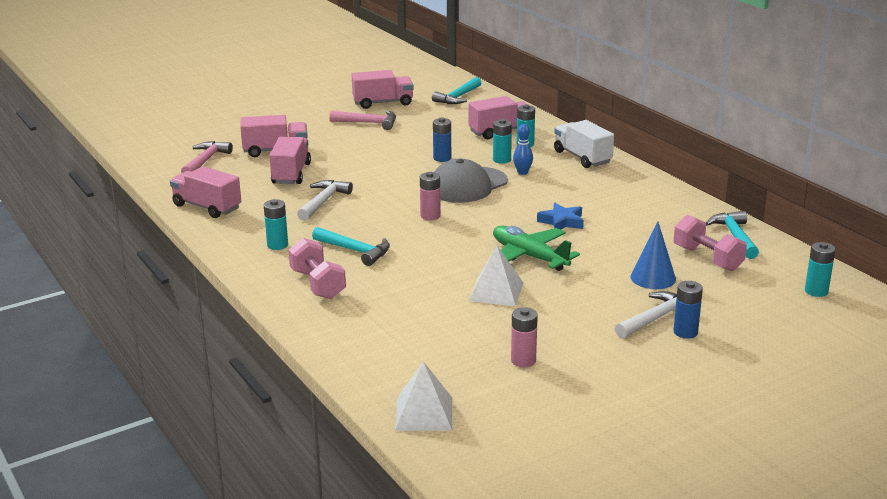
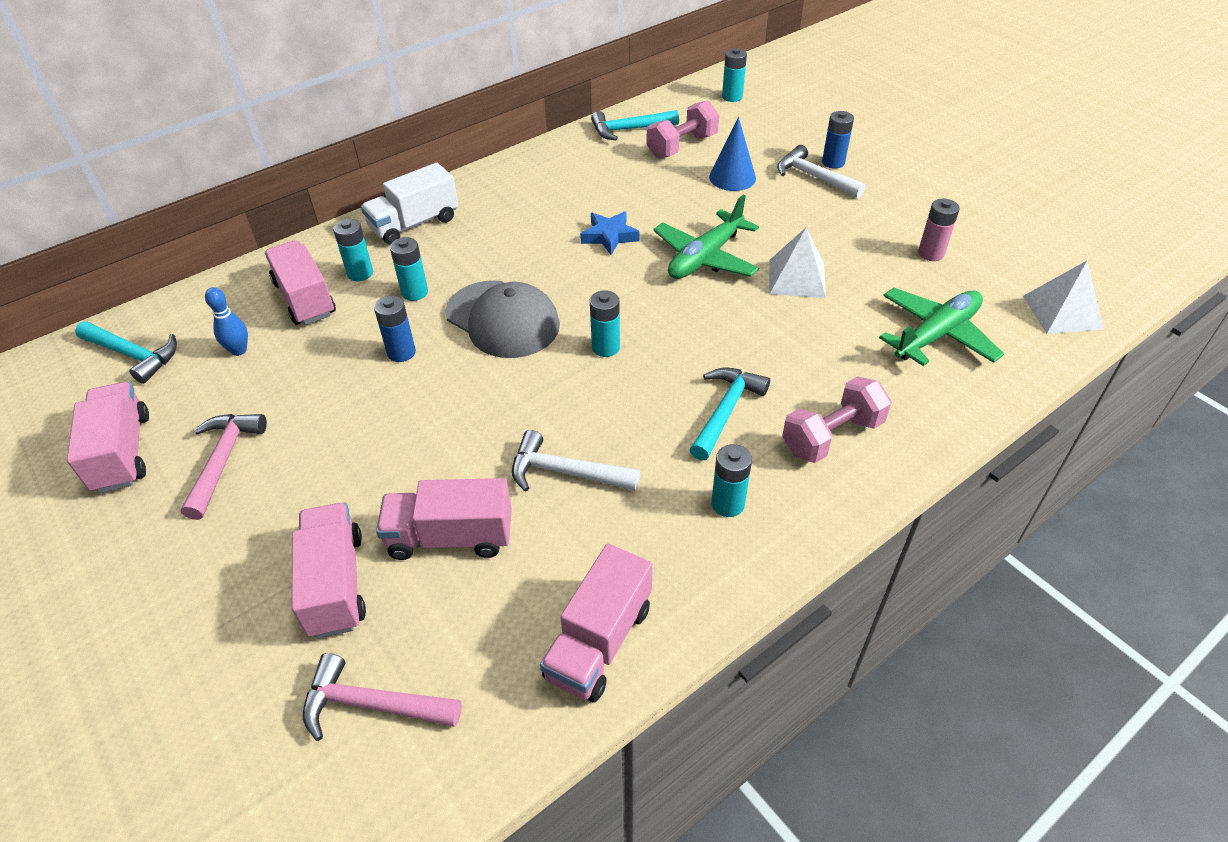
camera: 95 degrees left, 20 degrees up
(409, 343) = (936, 335): none -> green plane
(430, 216) = (605, 347): pink battery -> turquoise battery
(522, 172) = (460, 272): blue bowling pin -> blue bowling pin (239, 350)

